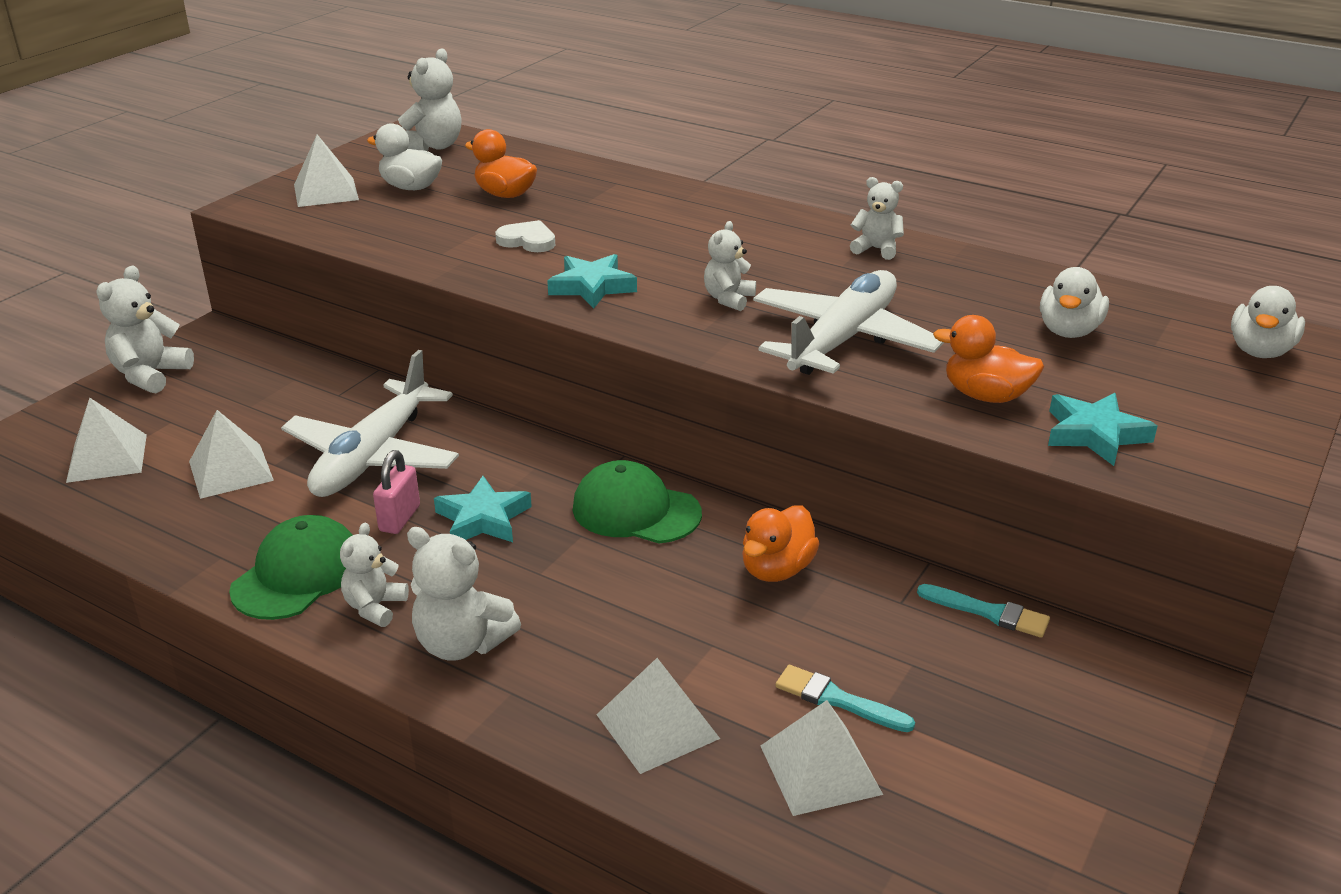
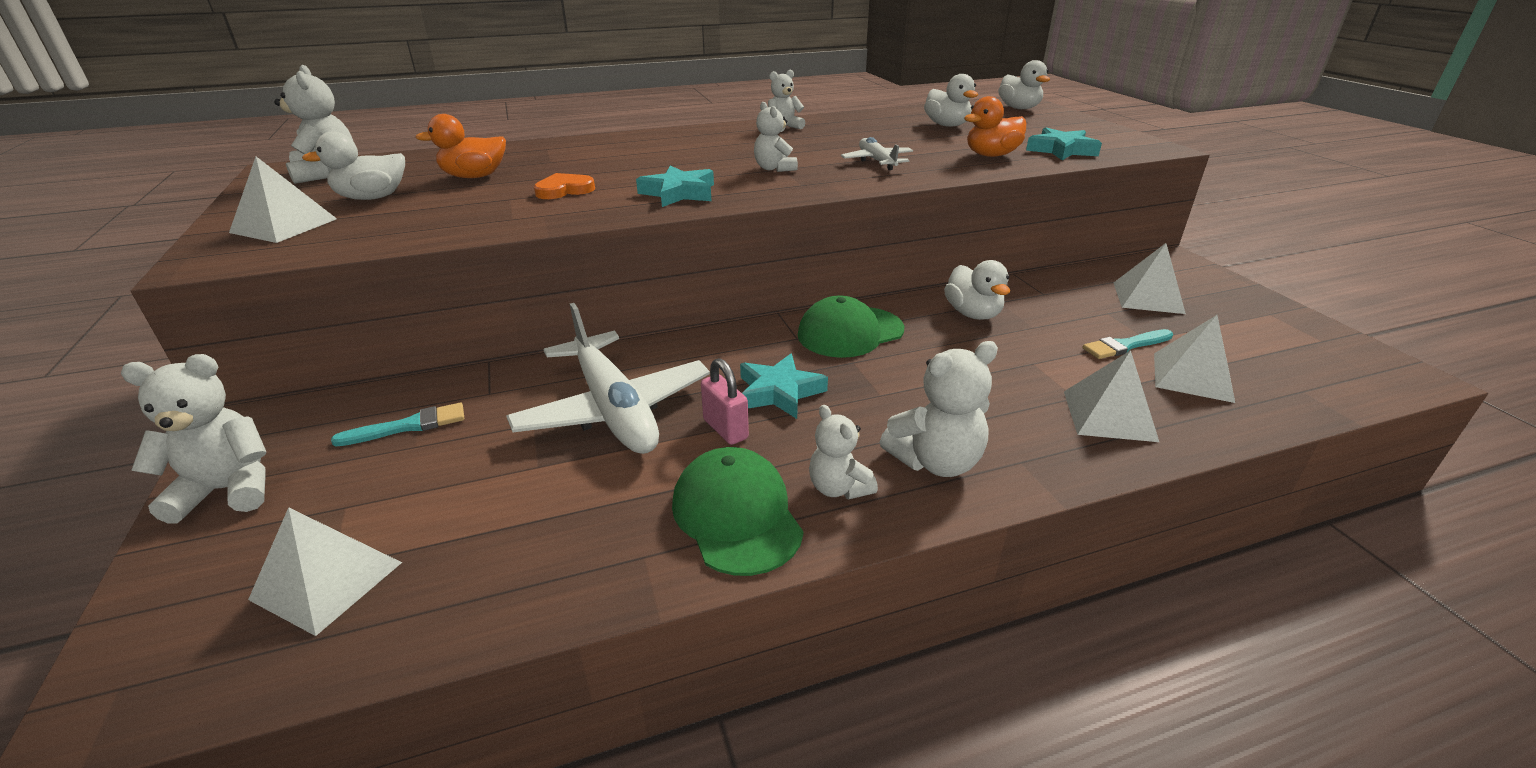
camera: 50 degrees left, 0 degrees up
(150, 375) = (228, 490): white teddy bear -> white teddy bear turned 105 degrees clockwise
(231, 471) = (505, 497): white pyramid -> white pyramid (1148, 297)
(527, 241) = (564, 190): white heart -> orange heart
(776, 569) = (973, 314): orange duck -> white duck
(842, 339) = (877, 161): white plane -> white plane, size x0.50
(988, 612) = (1076, 277): turquoise brush -> turquoise brush (408, 426)

